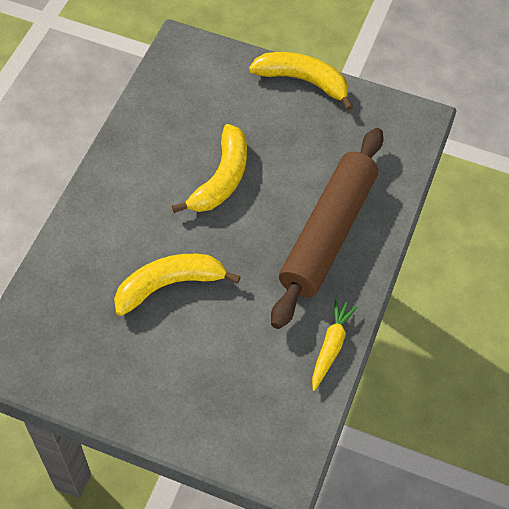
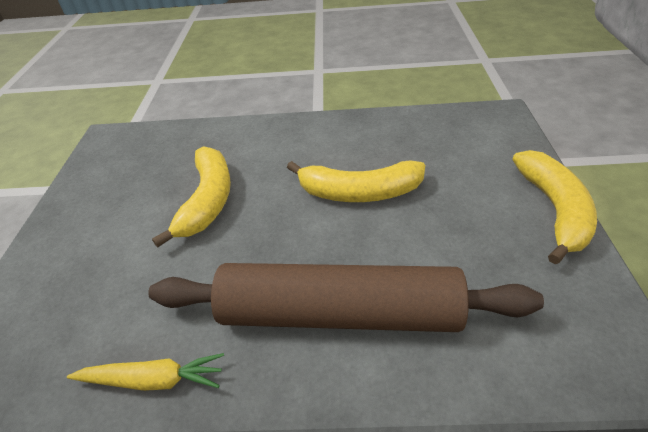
camera: 75 degrees right, 15 degrees down
(169, 285) = (208, 200): yellow banana -> yellow banana turned 45 degrees clockwise

